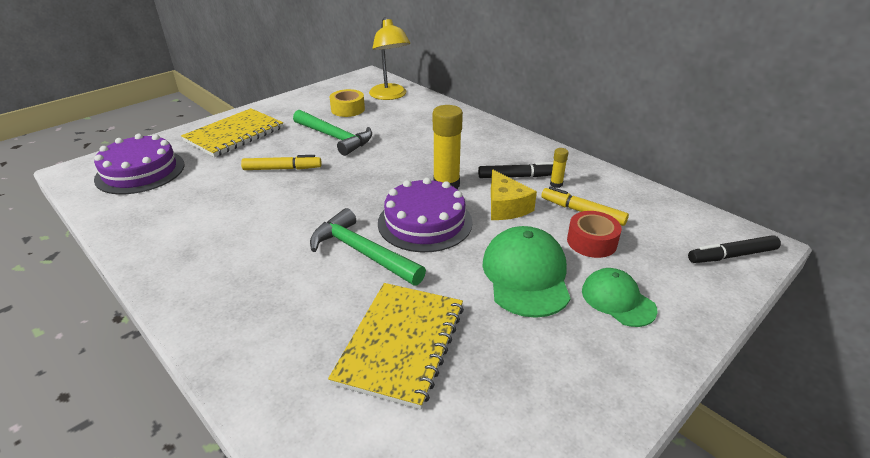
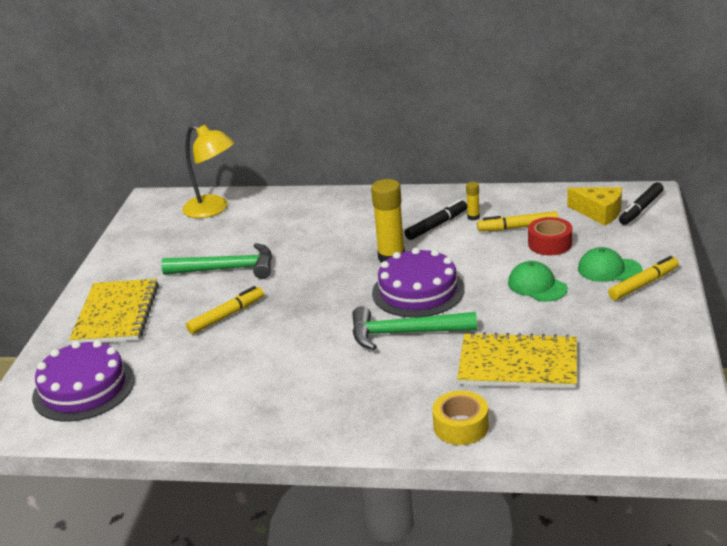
camera: 35 degrees left, 5 degrees down
(348, 109) = (192, 240): yellow tape -> yellow tape (461, 426)
(401, 344) = (518, 364): yellow notebook -> yellow notebook turned 60 degrees counterclockwise
(506, 207) = (460, 251): yellow cheese -> yellow cheese (599, 212)
(526, 275) = (537, 286): green cap -> green cap, size x0.63
(635, 338) = (643, 284): none -> yellow marker

